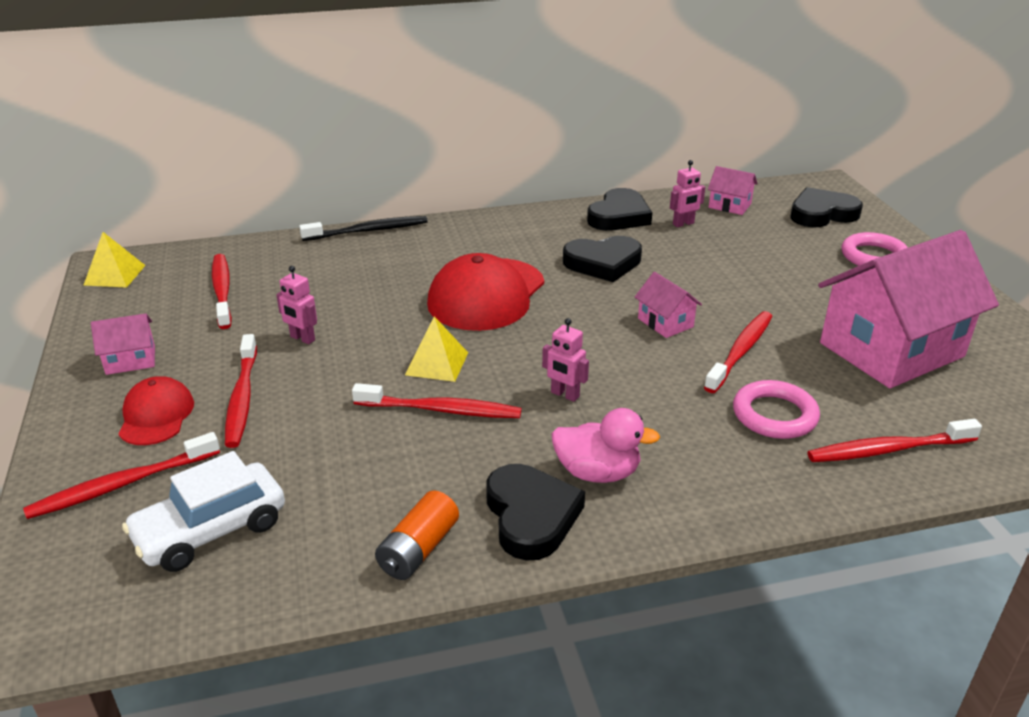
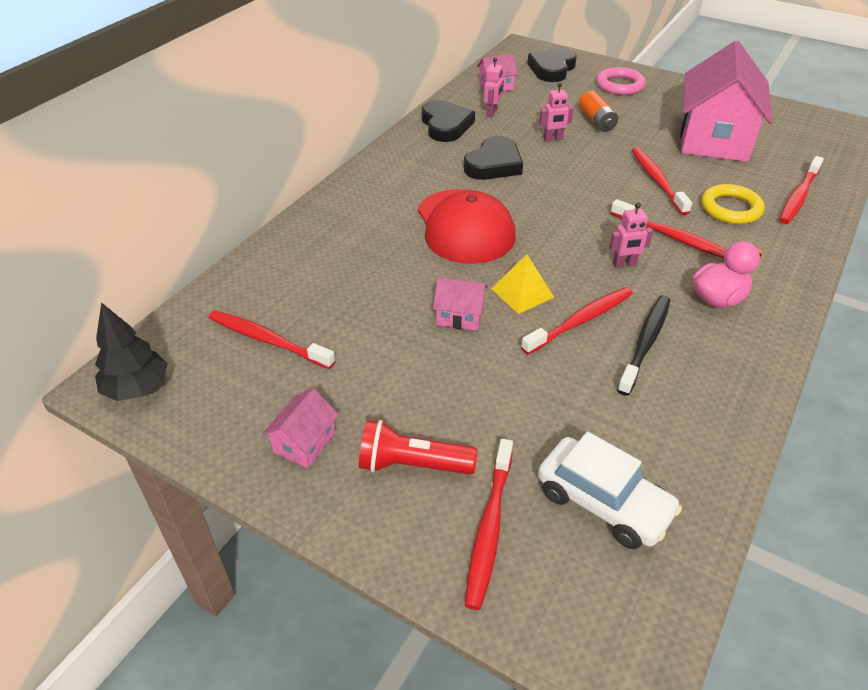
camera: 45 degrees left, 10 degrees up
(115, 275) = (137, 388): yellow pyramid -> black tree
(156, 415) = (412, 464): red cap -> red flashlight
(211, 530) = (603, 502): white car -> white car turned 60 degrees counterclockwise
(242, 397) = (446, 405): red toothbrush -> red toothbrush (671, 236)
(302, 338) = (404, 335): pink robot -> pink robot (553, 139)
(368, 231) = (292, 225): black toothbrush -> black toothbrush (645, 343)
(418, 549) = (723, 411): orange battery -> orange battery (596, 121)
(531, 516) = (734, 347): black heart -> none
(665, 323) = (594, 185): pink house -> pink house (460, 316)
(774, 415) = (730, 208): pink ring -> yellow ring

